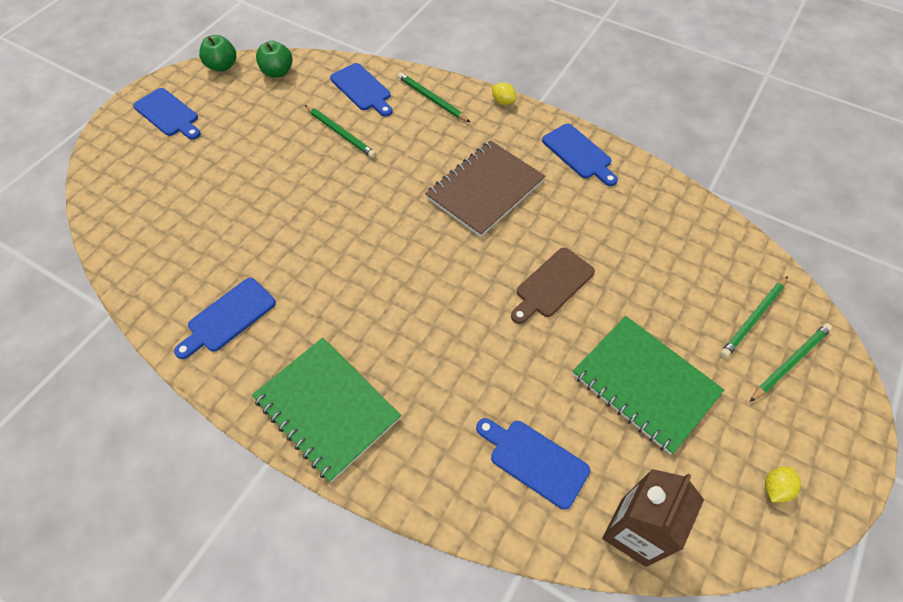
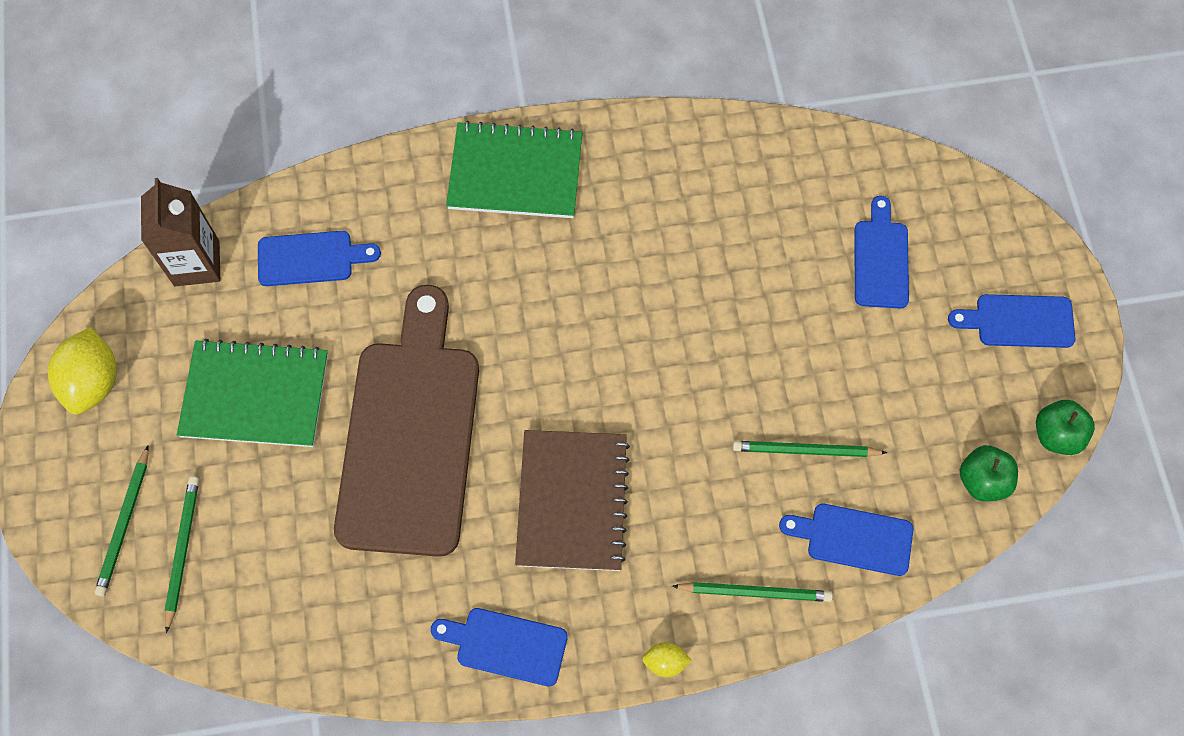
camera: 140 degrees right, 10 degrees up
(228, 317) = (679, 176): blue cutting board -> blue cutting board (881, 259)
(552, 285) = (410, 434): brown cutting board -> brown cutting board, size x2.20
(775, 488) = (93, 382): yellow lemon -> yellow lemon, size x2.02

